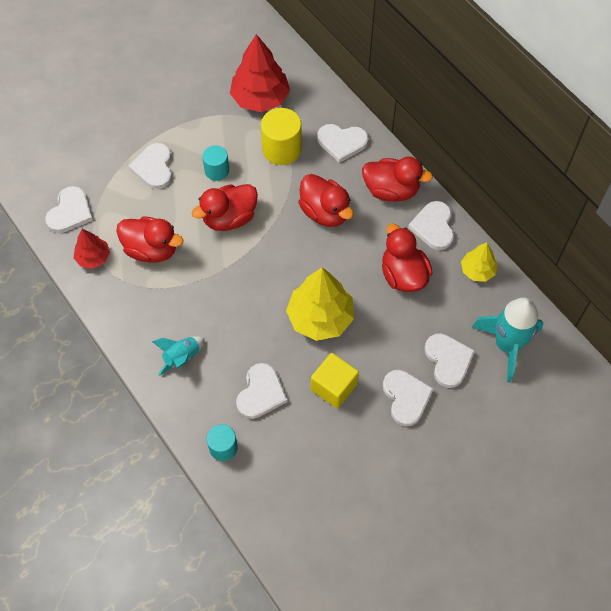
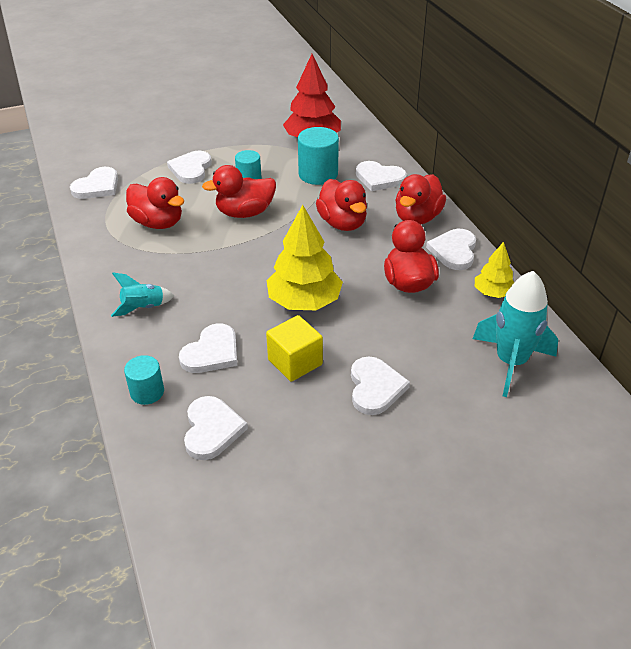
camera: 15 degrees right, 20 degrees down
(93, 257) = (100, 219): red tree -> none
(281, 149) = (318, 174): yellow cylinder -> turquoise cylinder
(391, 190) = (417, 218): red duck -> red duck turned 90 degrees clockwise
(448, 360) = (436, 363): white heart -> white heart (212, 429)

